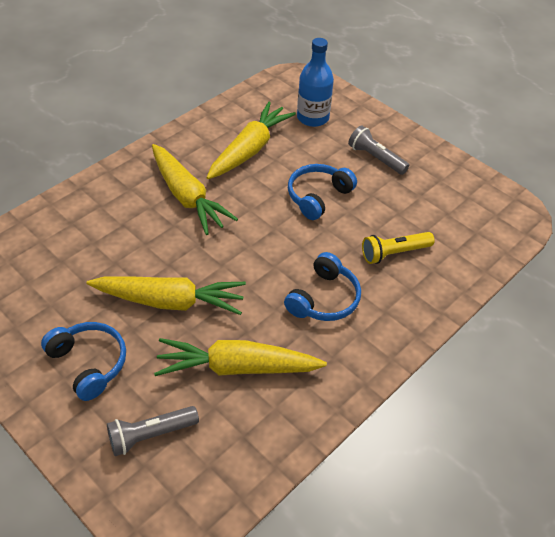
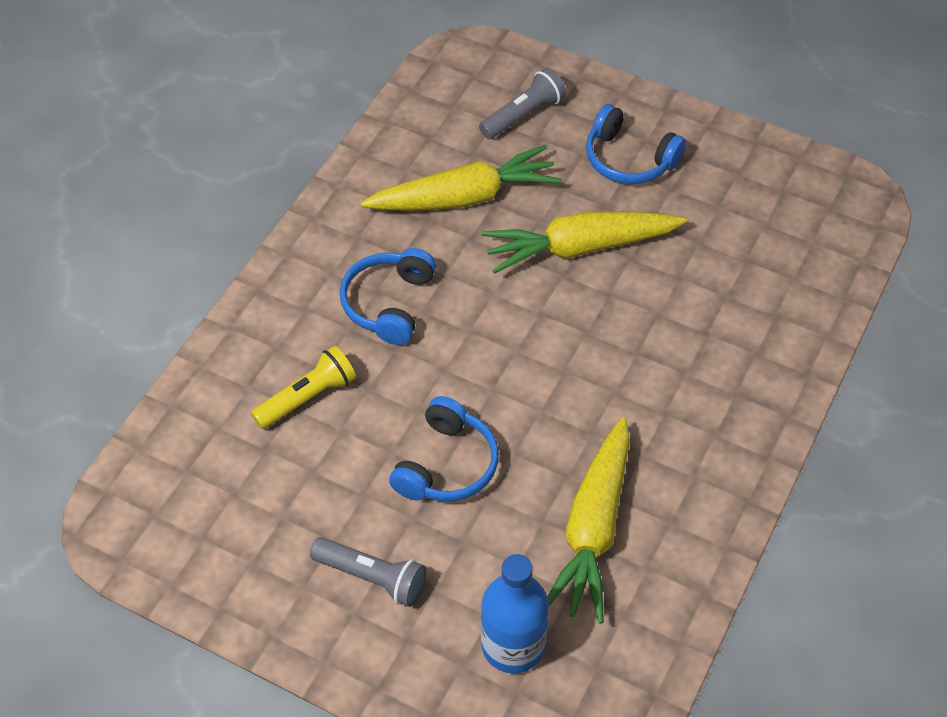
camera: 165 degrees right, 5 degrees up
(187, 197) = (643, 404): yellow carrot -> none

